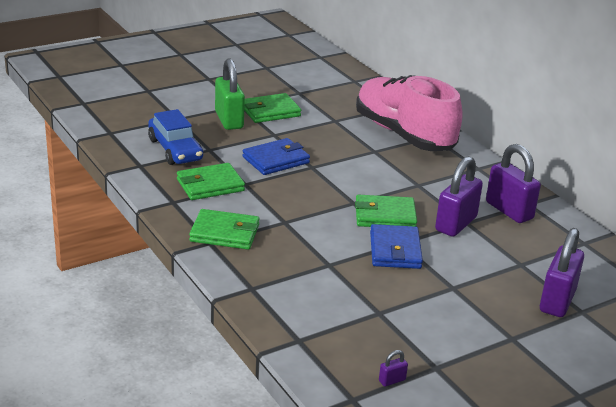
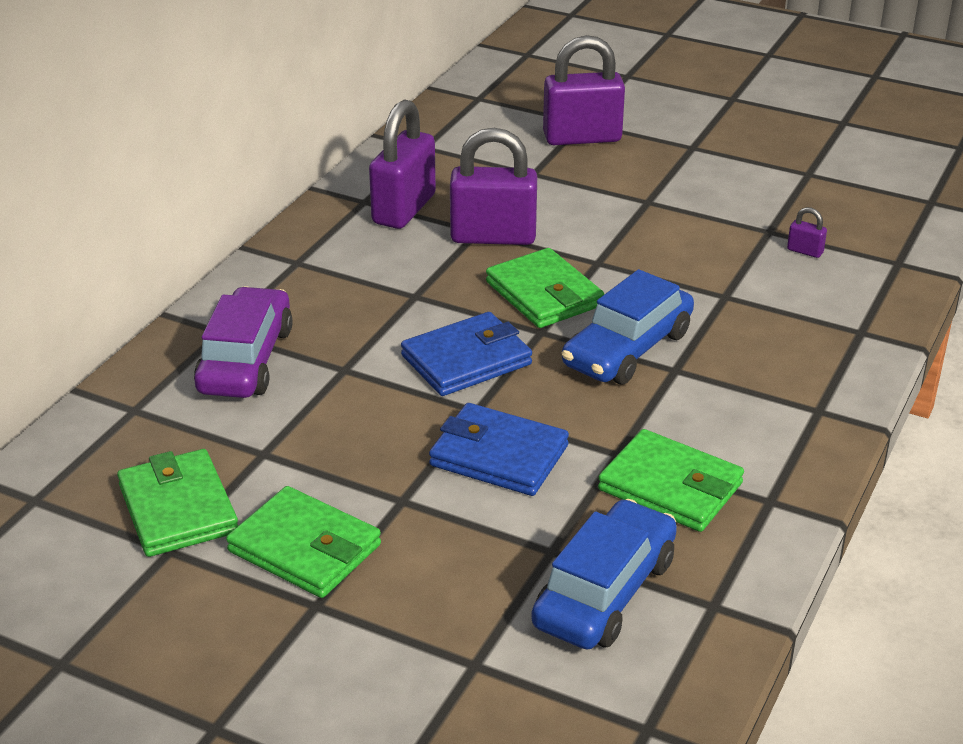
camera: 120 degrees left, 5 degrees up
(224, 233) = (779, 407): green wallet -> green wallet (178, 509)
(229, 120) = (403, 585): green padlock -> none
(314, 217) = (627, 349): none -> blue car
(392, 380) = (868, 190): purple padlock -> purple padlock (805, 251)
(395, 250) = (622, 260): blue wallet -> blue wallet (466, 360)
(404, 134) = (246, 360): pink shoe -> purple car

